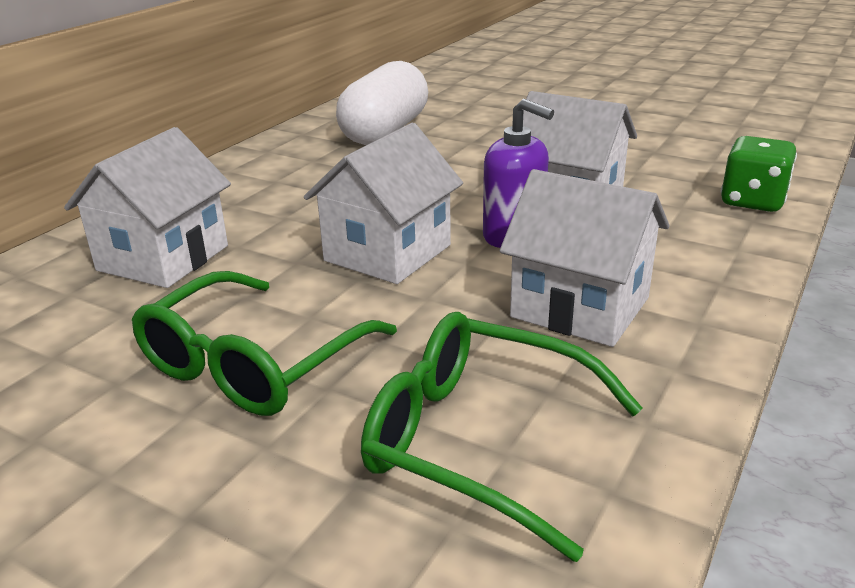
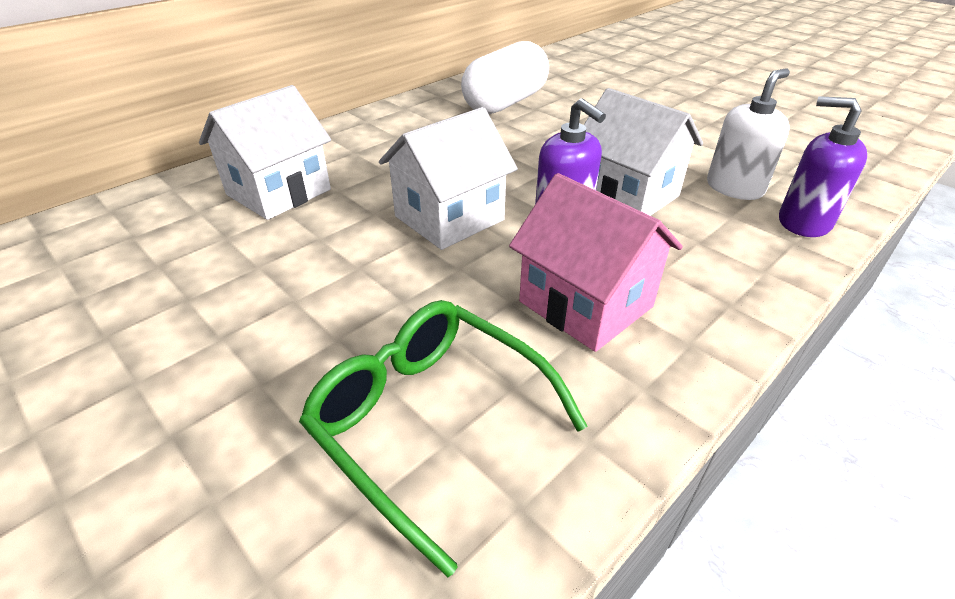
camera: 15 degrees right, 10 degrees up
(253, 363) = (292, 302): green glasses -> none
(580, 307) = (585, 304): white house -> pink house
(672, 181) = (734, 188): none -> white soap dispenser
(752, 201) = (803, 222): green dice -> purple soap dispenser

